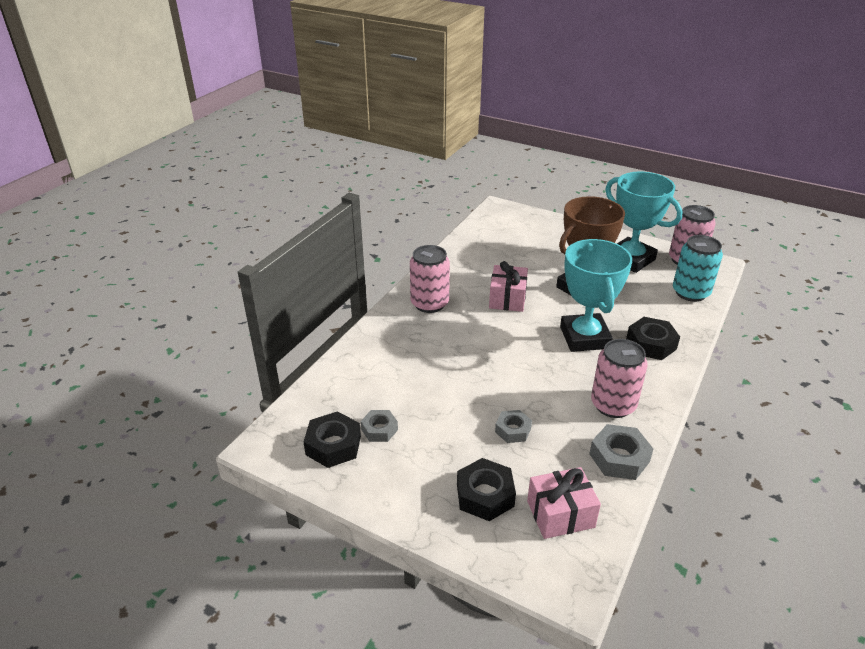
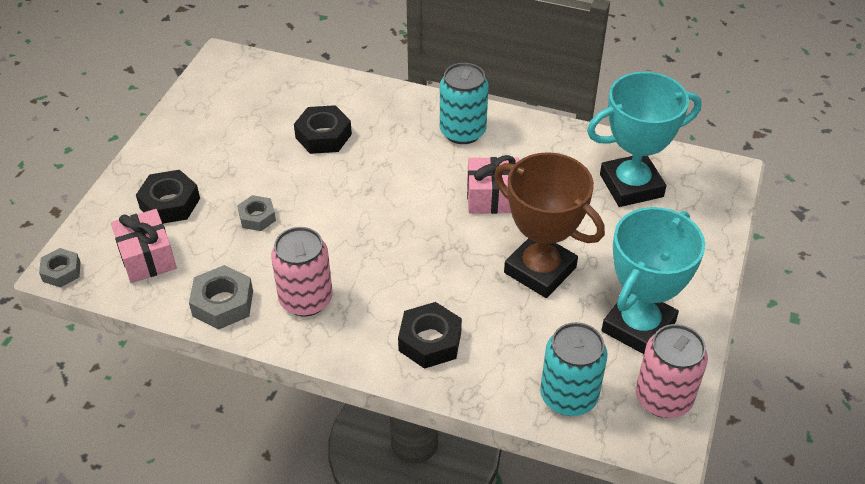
camera: 80 degrees right, 10 degrees up
(333, 445) = (227, 99): black nut -> black nut (323, 136)
(379, 429) = (250, 124): grey nut -> grey nut (61, 271)
(429, 303) = (462, 131): pink can -> turquoise can
(585, 337) = (429, 274): turquoise trophy -> turquoise trophy (631, 186)

